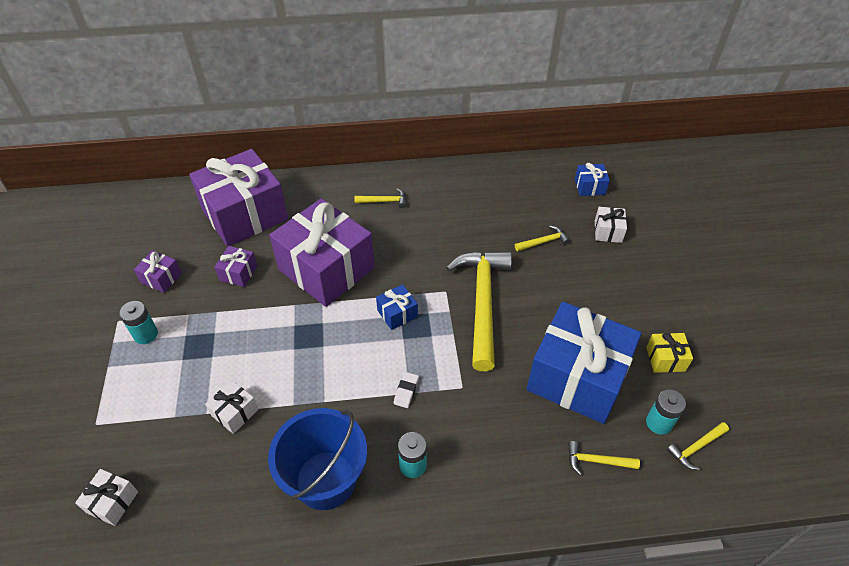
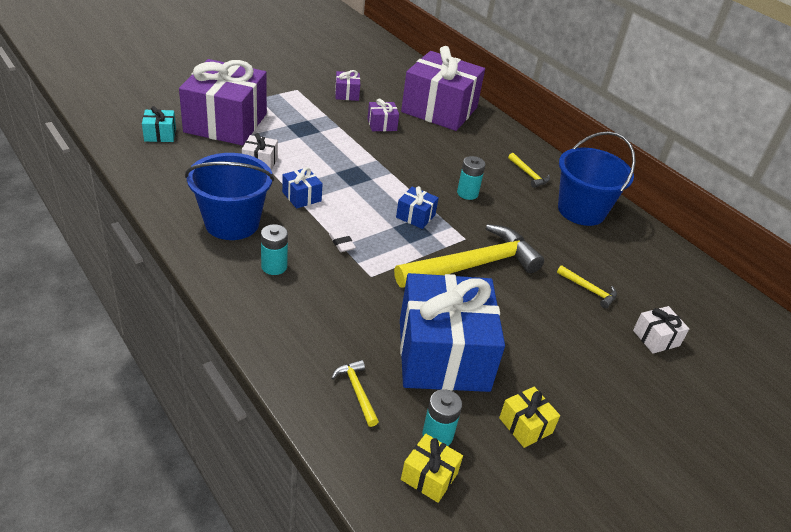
camera: 55 degrees right, 10 degrees down
(112, 502) = (160, 134): white gift -> turquoise gift
(146, 334) = (295, 104): turquoise battery -> turquoise battery (467, 193)
(326, 269) = (425, 165): purple gift -> purple gift (225, 123)
(406, 391) = (342, 243): white eraser -> white eraser turned 75 degrees clockwise
(449, 193) = (581, 210): none -> blue bucket
(589, 187) = (704, 309): blue gift -> blue gift (301, 196)
(696, 448) = (429, 476): yellow hammer -> yellow gift

